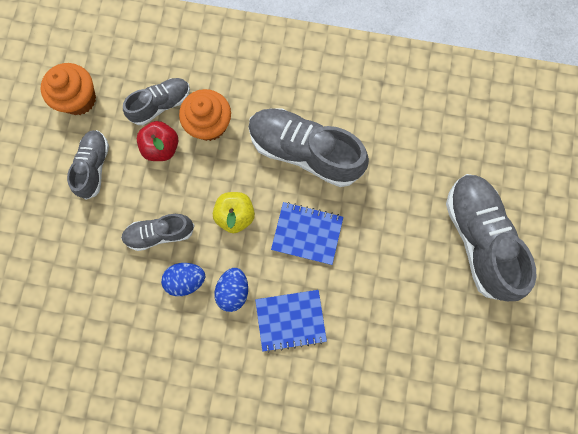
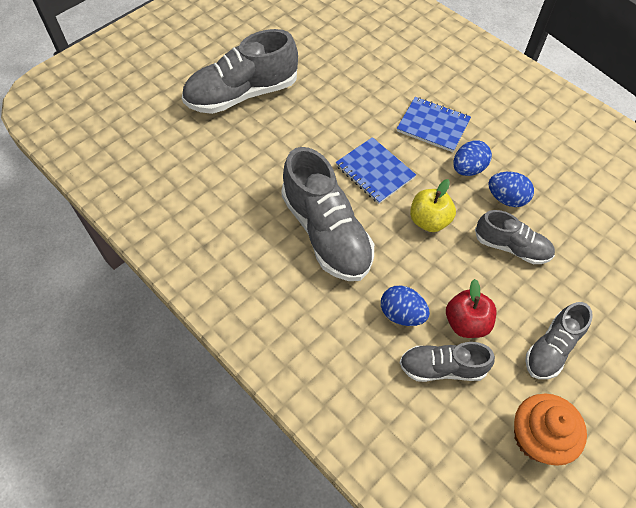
camera: 145 degrees left, 20 degrees down
(209, 124) = (402, 314): orange cupcake -> blue egg
(477, 238) = (242, 94): grey shoe -> grey shoe turned 45 degrees clockwise

